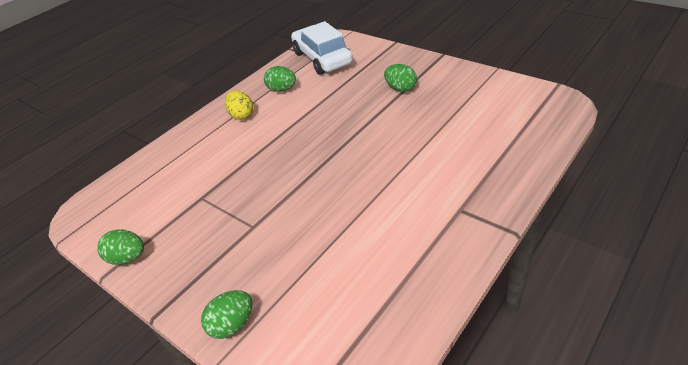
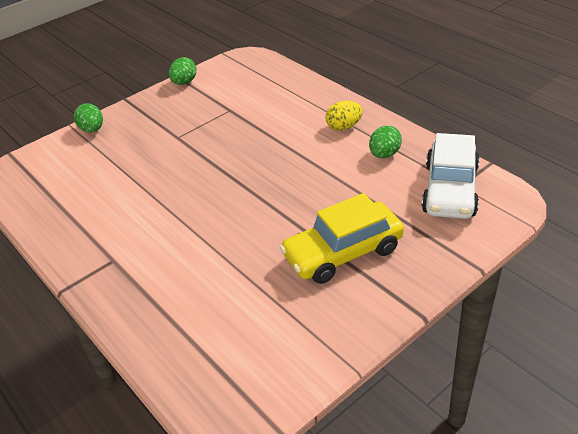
camera: 100 degrees right, 0 degrees up
(322, 58) = (450, 190): white car -> white car turned 120 degrees clockwise
(400, 89) = (343, 253): green egg -> yellow car

